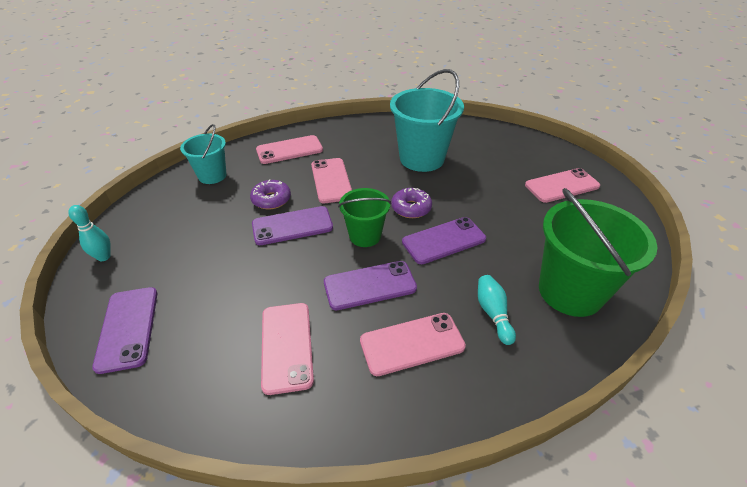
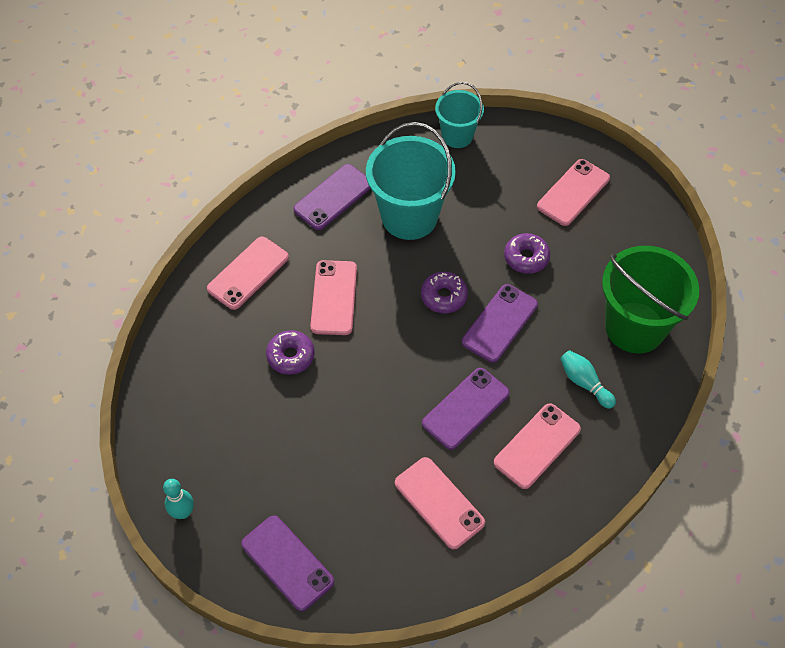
camera: 30 degrees left, 15 degrees up
(212, 175) = (192, 355): turquoise bucket -> turquoise bucket (457, 136)
(292, 226) = (342, 379): purple phone -> purple phone (333, 197)
(331, 180) = (334, 298): pink phone -> pink phone turned 45 degrees clockwise
(365, 236) = (422, 355): green bucket -> none
(496, 209) = (526, 257): none -> purple donut

